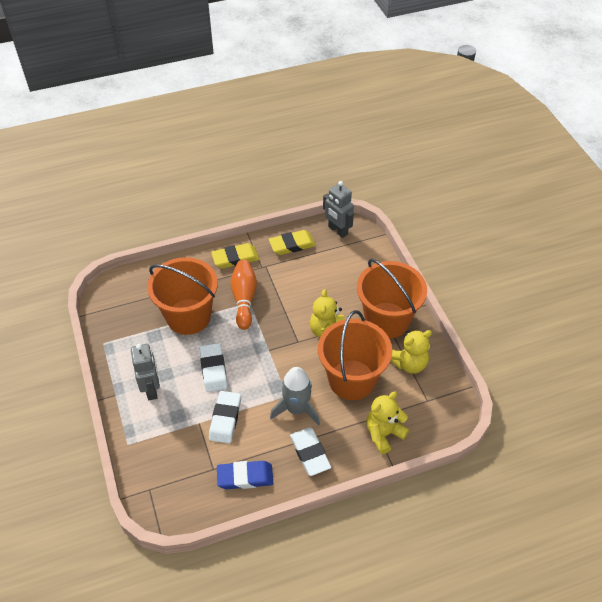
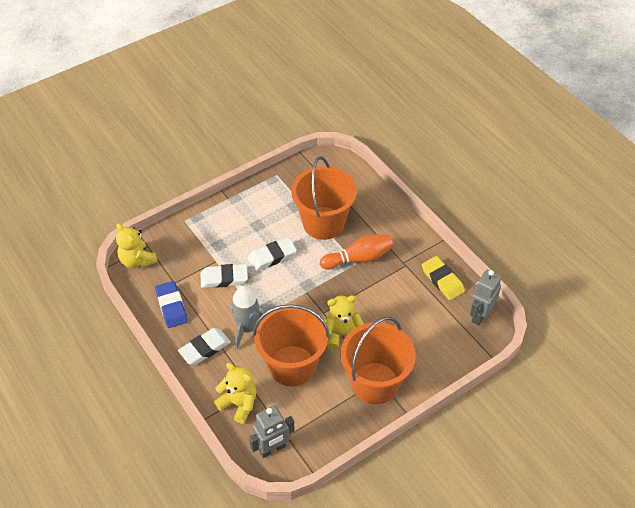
camera: 75 degrees right, 0 degrees up
(151, 389) = (240, 220): grey robot -> grey robot (272, 449)
(235, 258) = (405, 239): yellow eraser -> none
(409, 363) = (326, 412): yellow teddy bear -> yellow teddy bear (137, 260)

